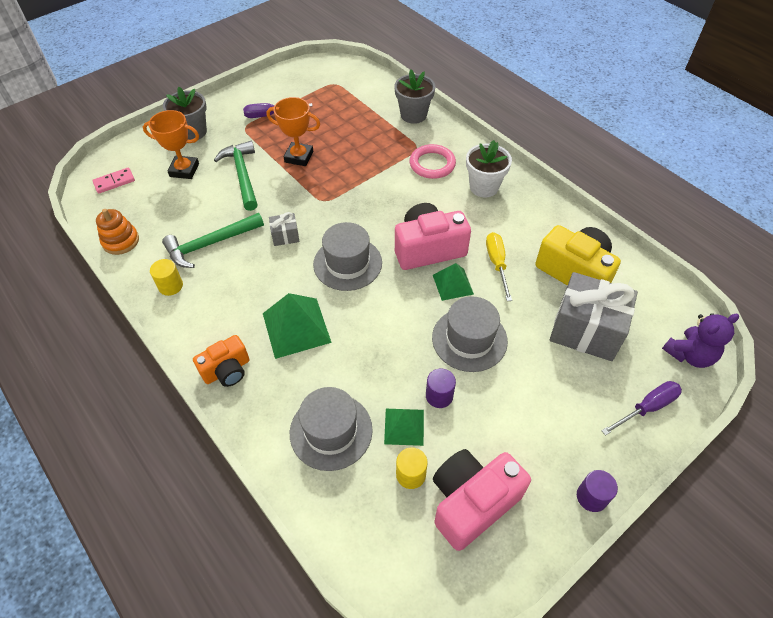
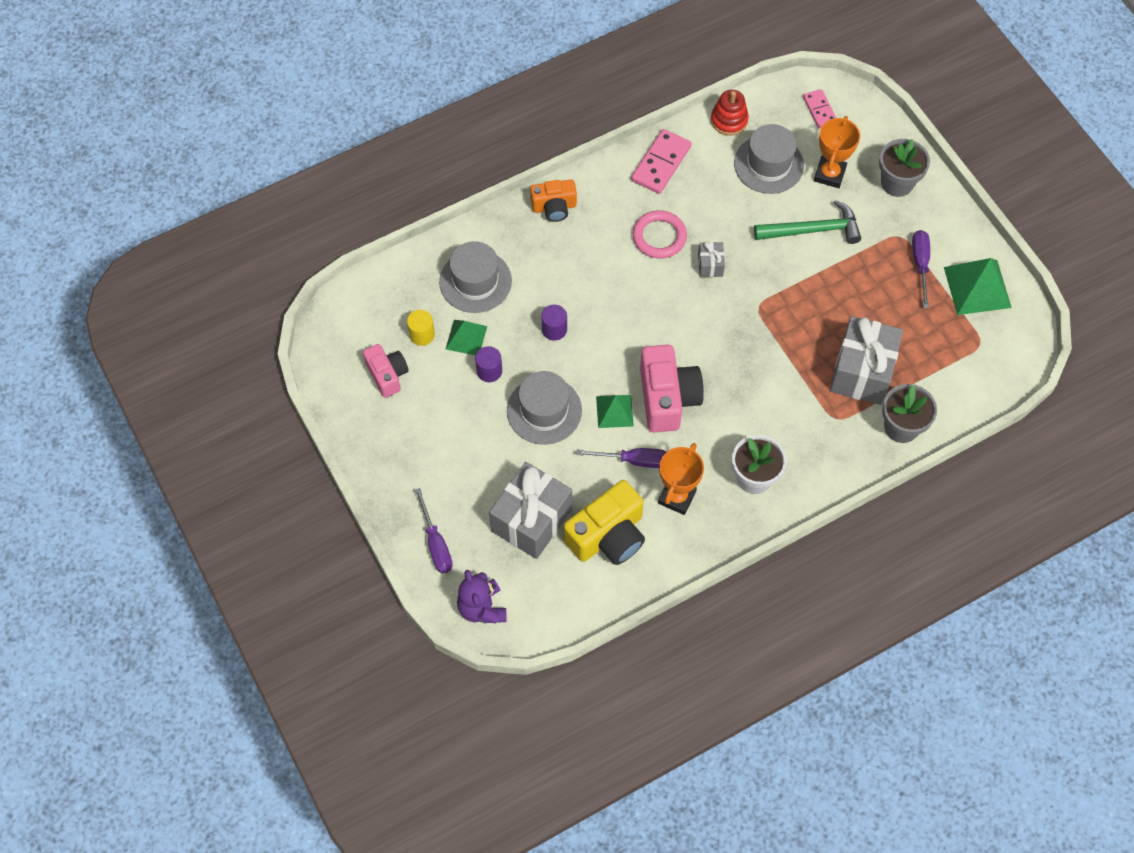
camera: 100 degrees right, 10 degrees up
(121, 241) = (729, 120): orange stacking toy -> red stacking toy
(170, 286) = (661, 163): yellow cylinder -> pink domino
(210, 244) = (711, 197): green hammer -> none
(227, 370) = (554, 207): orange camera -> orange camera turned 75 degrees counterclockwise
(296, 327) = (589, 265): green pyramid -> green pyramid (977, 287)
(299, 157) = (836, 289): orange trophy -> orange trophy (677, 497)
(347, 263) = (661, 318): grey hat -> grey hat (768, 164)
(372, 137) = (862, 372): none -> grey gift
(432, 164) = (802, 429): pink ring -> pink ring (659, 237)
(472, 502) = (387, 375): pink camera -> pink camera, size x0.61
(497, 264) = (634, 460): yellow screwdriver -> purple screwdriver
(591, 497) = (368, 466): purple cylinder -> purple cylinder (554, 329)

